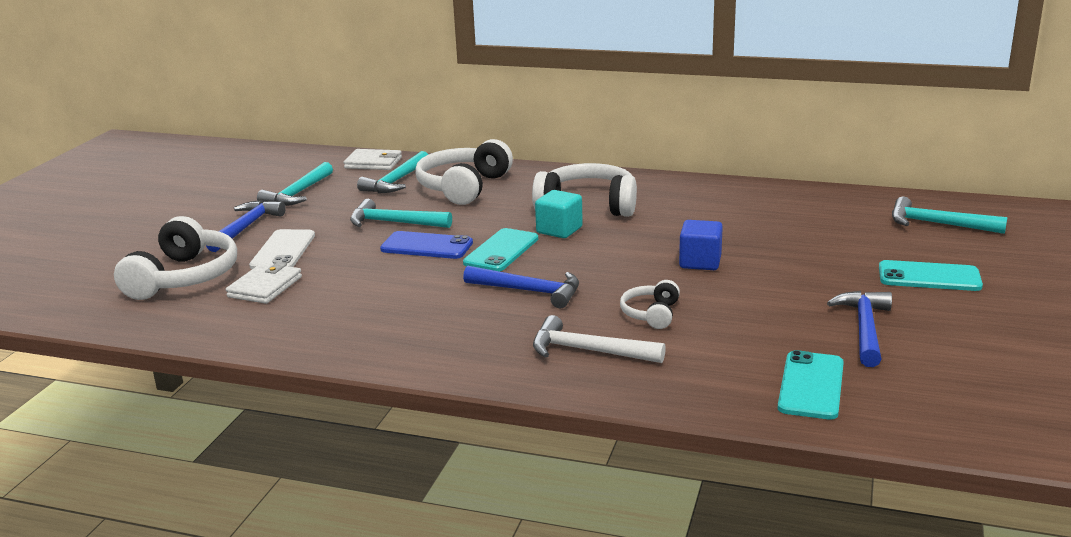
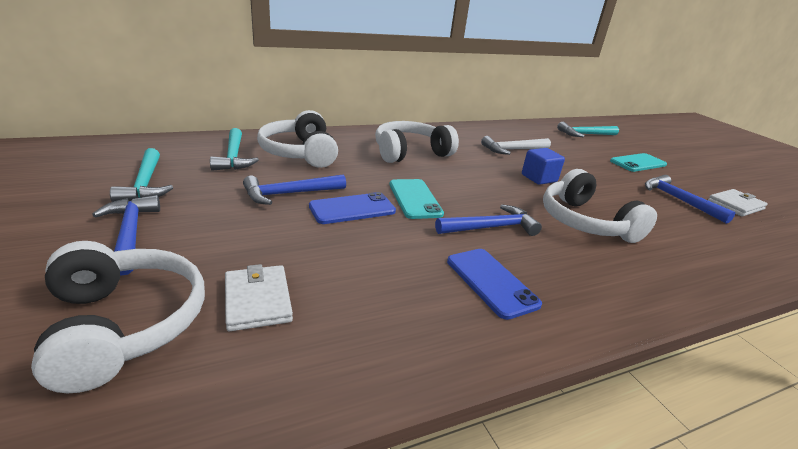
camera: 45 degrees left, 5 degrees up
(283, 251) = (216, 249): white phone -> none
(373, 163) = (186, 144): white wallet -> white wallet (735, 205)
(394, 223) = (290, 194): turquoise hammer -> blue hammer
(443, 326) = (491, 282): none -> blue phone
(559, 230) = (424, 174): turquoise cube -> none
(588, 351) = (612, 265): white hammer -> white hammer (513, 150)
(651, 314) = (585, 222): white headphones -> white headphones, size x1.94
(811, 385) = (736, 245): turquoise phone -> none

